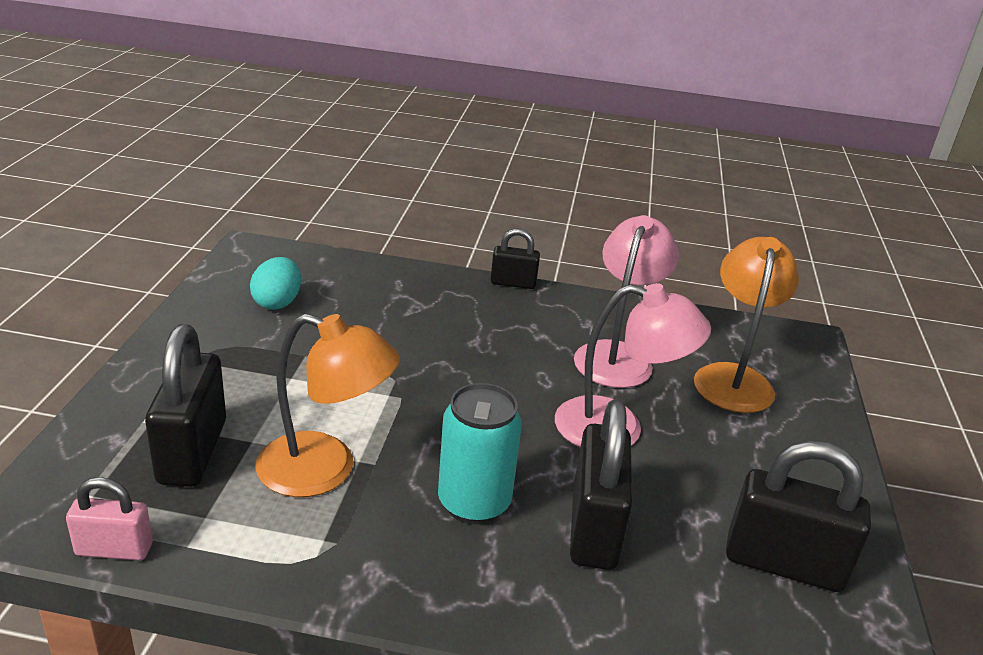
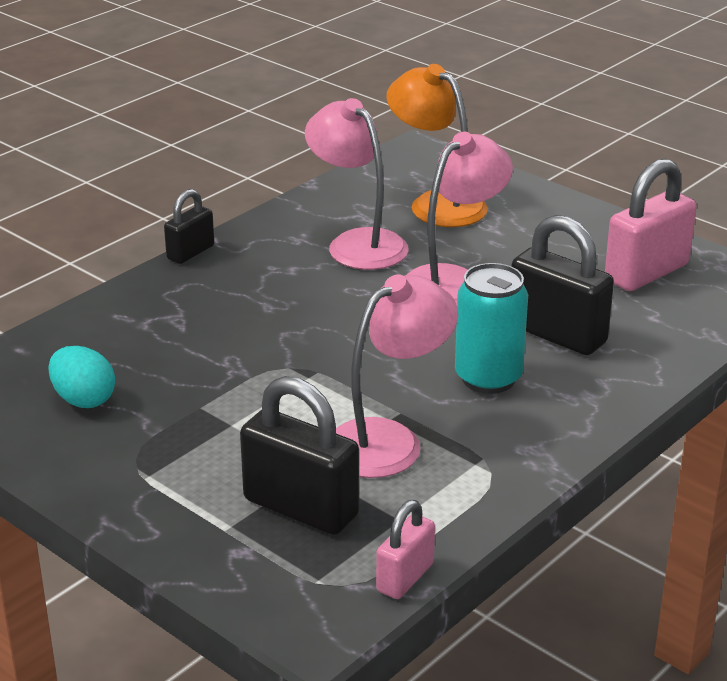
camera: 55 degrees left, 0 degrees up
(325, 470) = (388, 440): orange lamp -> pink lamp
(783, 563) = (646, 273): black padlock -> pink padlock

